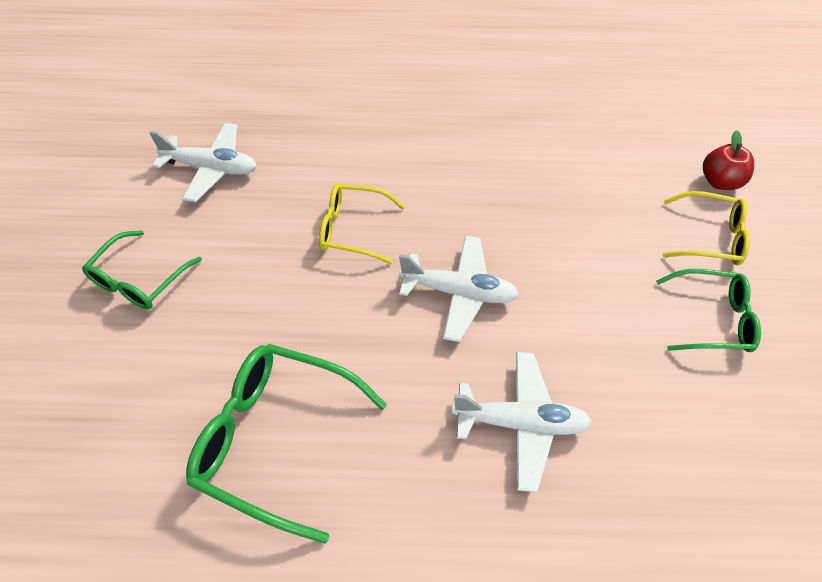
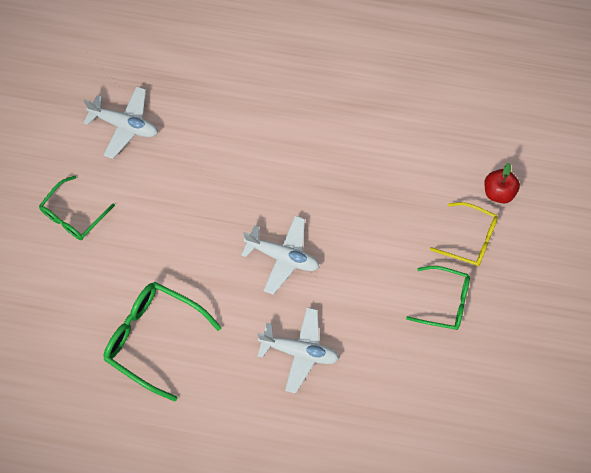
camera: 10 degrees right, 15 degrees up
(353, 229) = (220, 195): yellow glasses -> none

